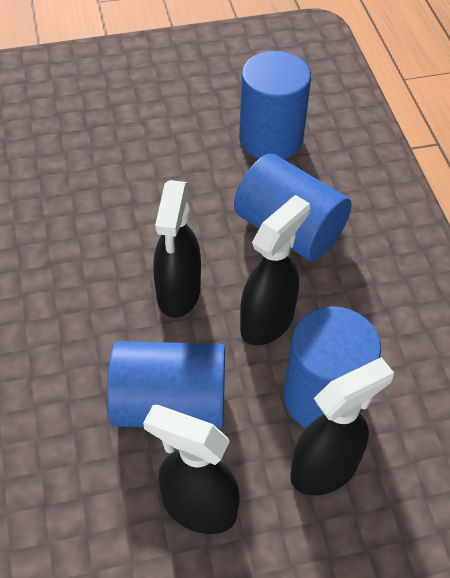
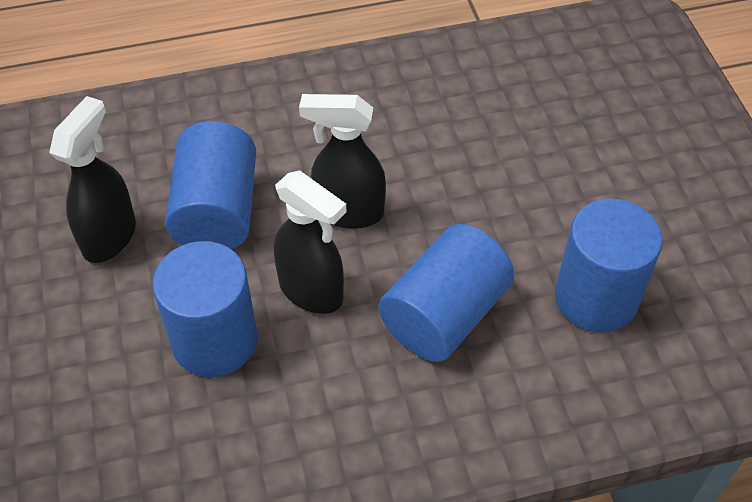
camera: 90 degrees right, 0 degrees up
(325, 469) = (134, 338): black spray bottle -> none

